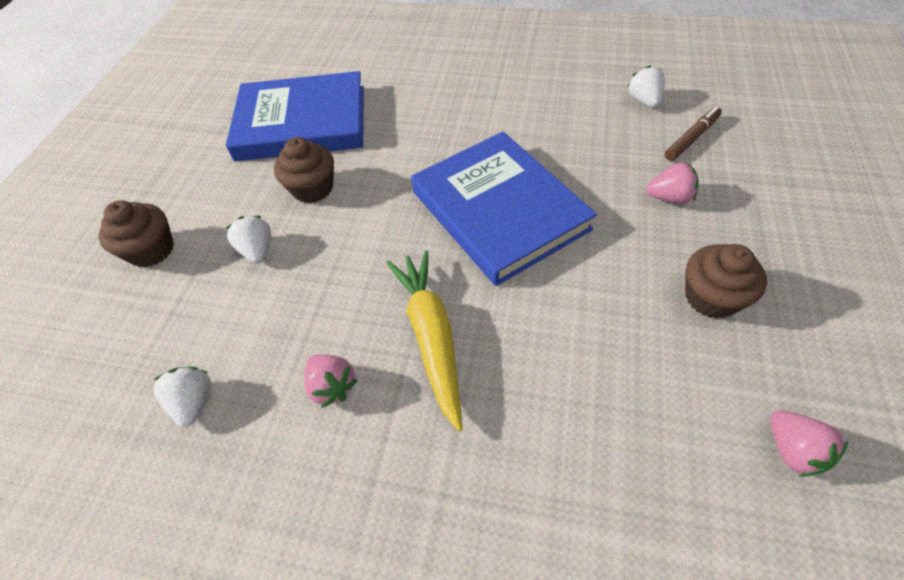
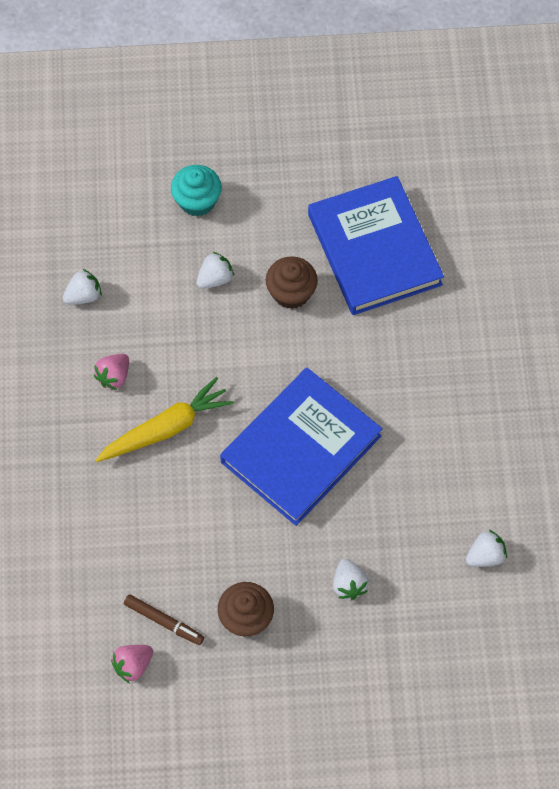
camera: 70 degrees right, 10 degrees up
(152, 250) = (197, 201): brown cupcake -> turquoise cupcake
(669, 198) = (349, 584): pink strawberry -> white strawberry
(691, 138) = (435, 602): brown marker -> brown marker (164, 621)

